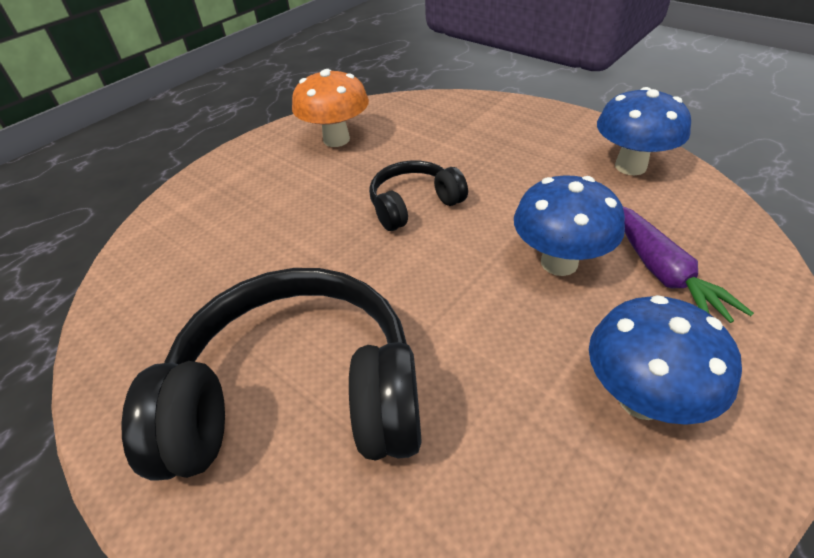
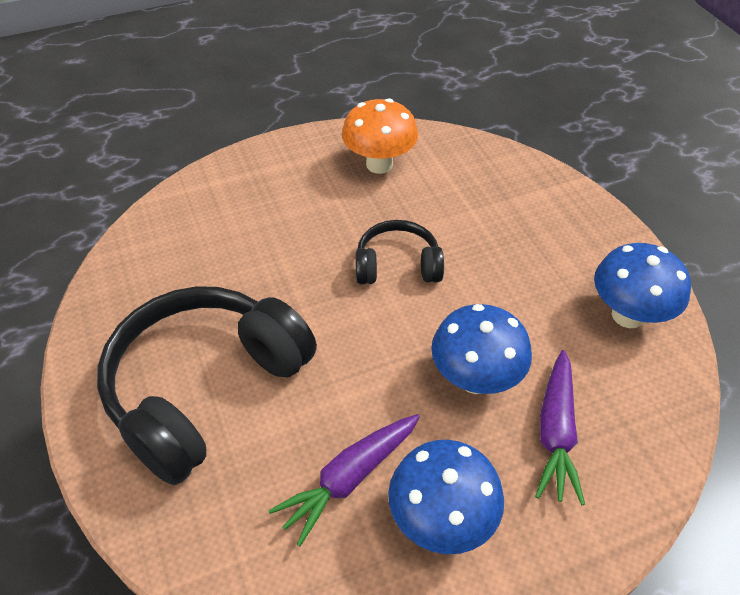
camera: 25 degrees right, 5 degrees up
(297, 396) = (205, 389): black headphones -> black headphones turned 75 degrees counterclockwise
(522, 407) = (350, 478): none -> purple carrot

